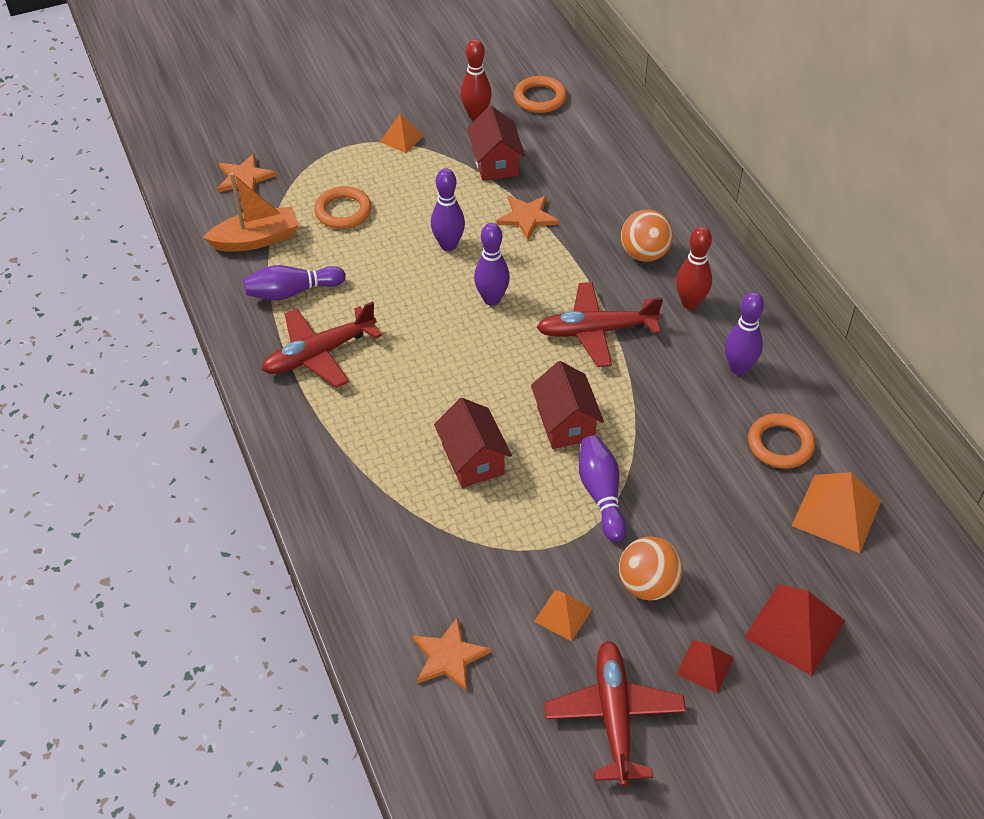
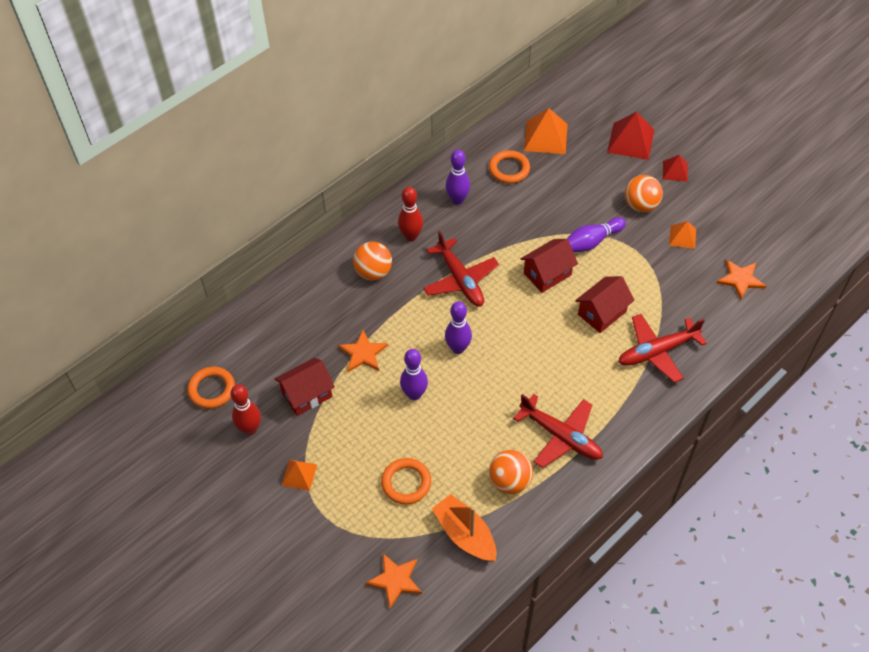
camera: 110 degrees left, 5 degrees up
(292, 292) = (509, 481): purple bowling pin -> orange ball
(614, 717) = (727, 199): red plane -> red plane (657, 351)

